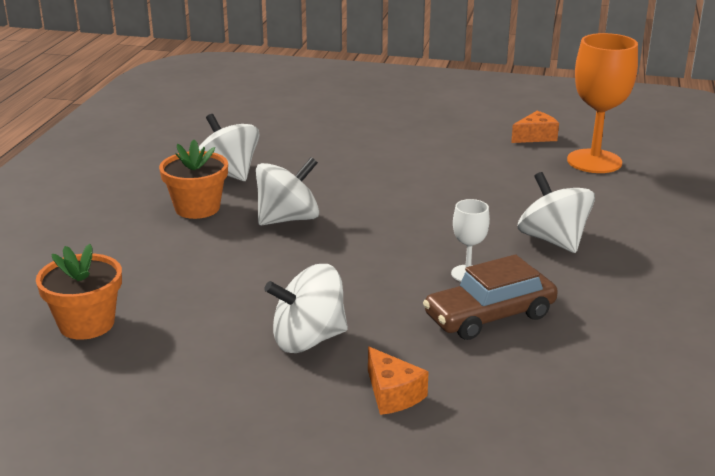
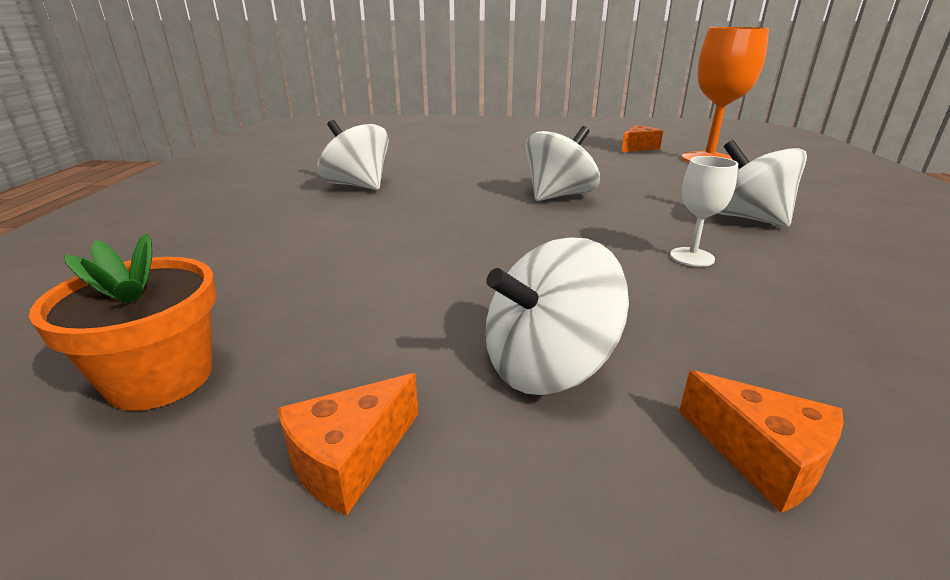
camera: 10 degrees left, 0 degrees up
(184, 372) = (349, 459): none -> orange cheese
(197, 208) = (328, 216): orange flower pot -> none
(288, 219) = (440, 219): white spinning top -> white spinning top (558, 196)
(489, 316) = (772, 304): brown car -> none

